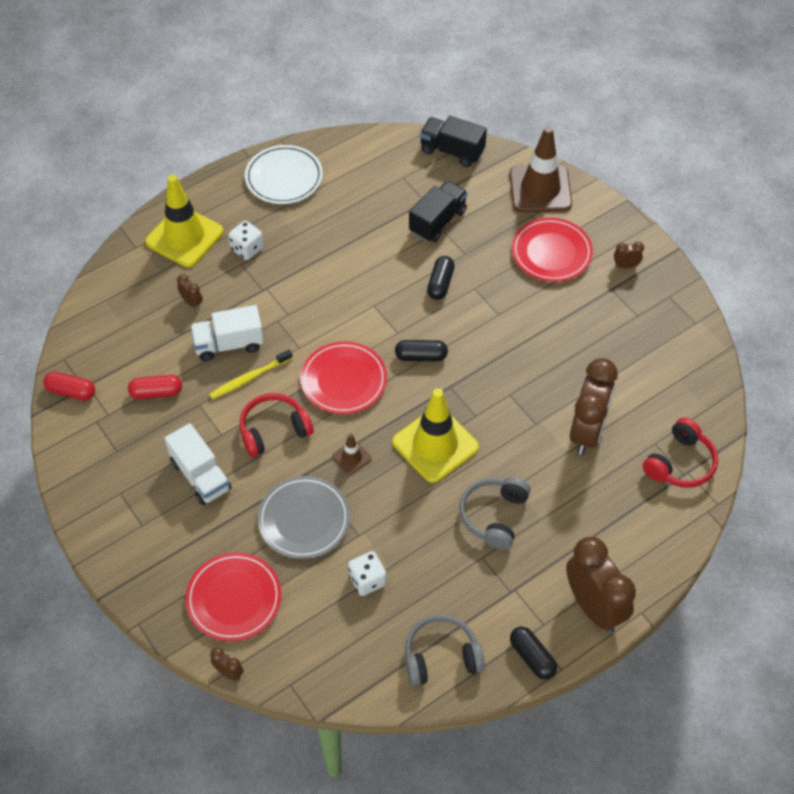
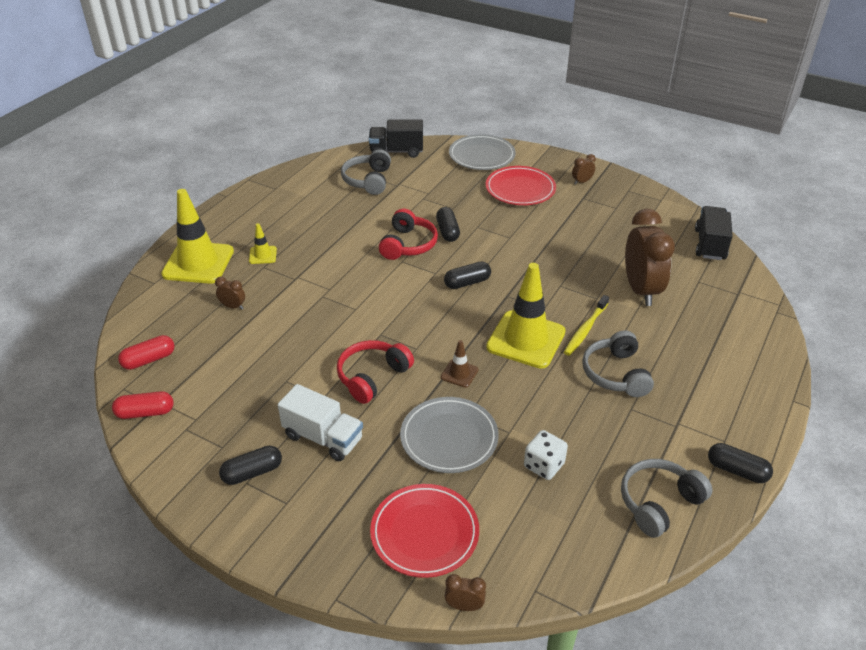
camera: 25 degrees left, 15 degrees down
(129, 486) = (252, 472): none -> black capsule
(156, 392) = (237, 385): red capsule -> red capsule (149, 360)
(229, 344) = (287, 326): white truck -> none
(247, 249) = (263, 255): white dice -> yellow traffic cone
(249, 378) = (323, 345): yellow toothbrush -> yellow toothbrush (585, 330)
(284, 177) = (266, 201): white plate -> none
(344, 380) = (412, 319): red plate -> none
(399, 184) = (368, 180): none -> grey headphones
(437, 221) = (416, 194): black truck -> black truck (709, 244)
(540, 189) = (481, 156): brown traffic cone -> grey plate
(594, 607) = (752, 411): brown clock -> none
(680, 463) = (728, 287): red headphones -> red headphones (408, 245)

